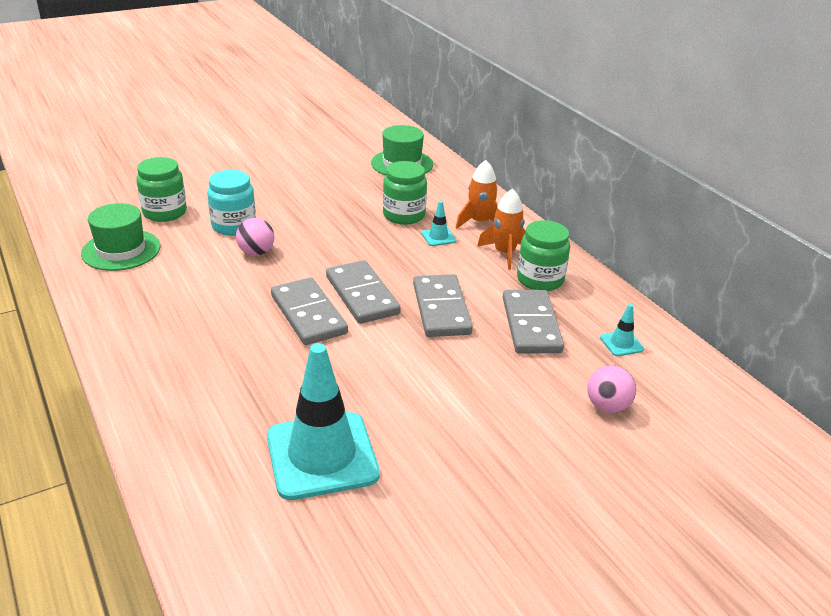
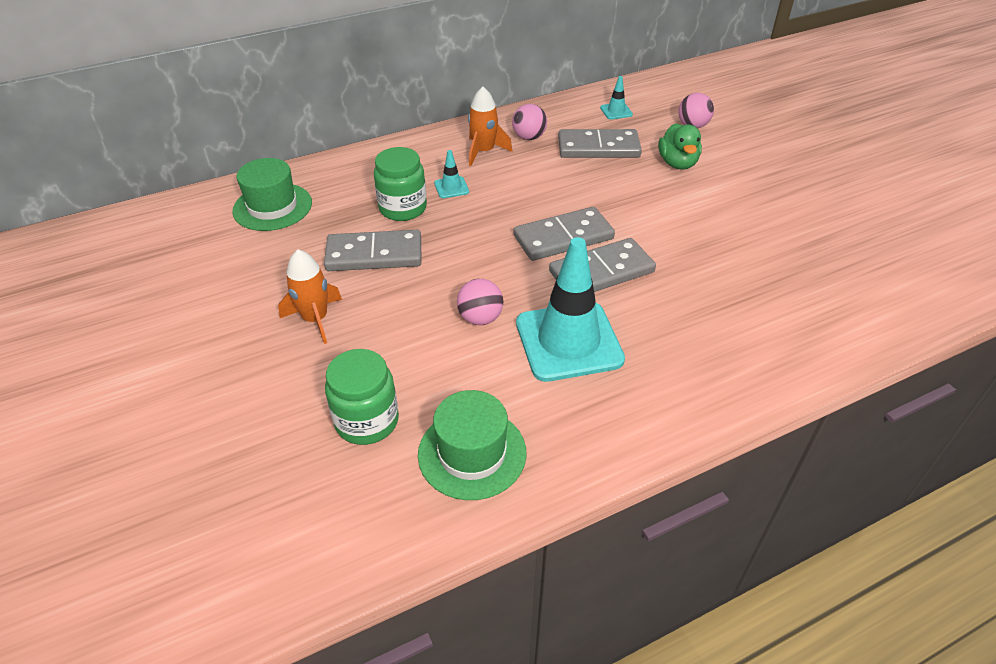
camera: 85 degrees left, 10 degrees up
(234, 226) = (413, 344): turquoise jar -> none
(322, 455) = (795, 257): turquoise traffic cone -> turquoise traffic cone (568, 341)
(441, 309) = (581, 191): grey domino -> grey domino (374, 254)
(479, 222) = (423, 161): orange rocket -> orange rocket (315, 319)
(510, 383) = (677, 163): none -> green duck
(540, 280) = (529, 137): green jar -> pink ball

